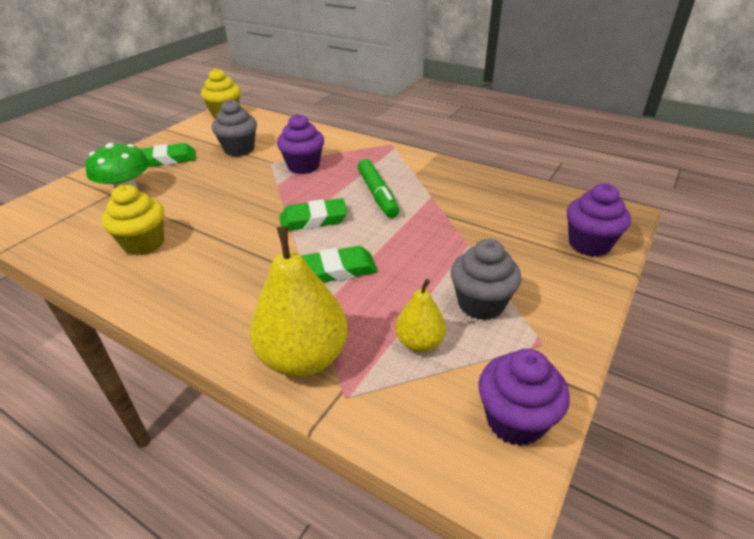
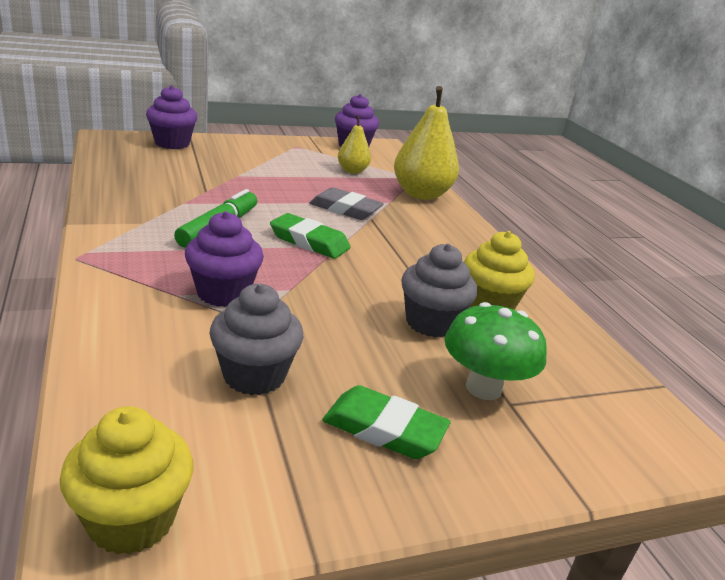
camera: 145 degrees left, 10 degrees down
(337, 269) = (345, 209): green eraser -> grey eraser
(481, 304) = (293, 163): grey cupcake -> grey cupcake (431, 323)

